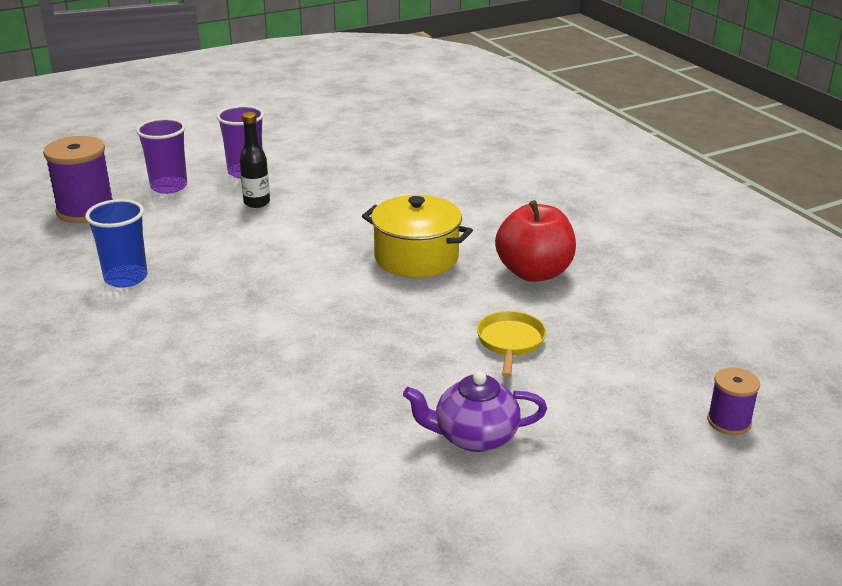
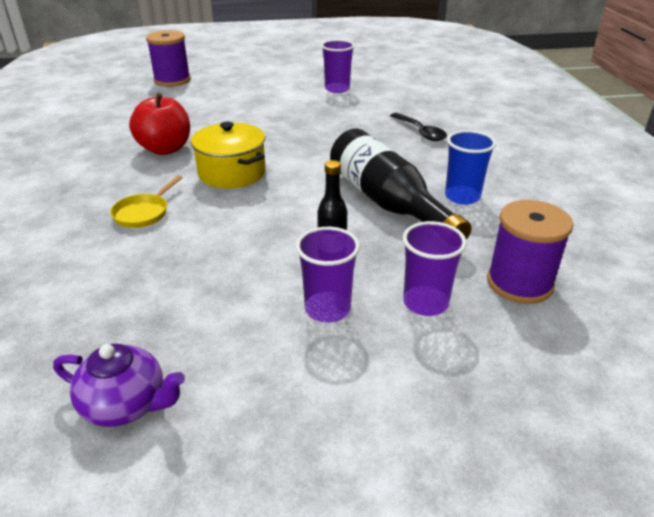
camera: 160 degrees left, 5 degrees up
(181, 375) = (421, 132): none -> black spoon
(214, 256) = (388, 203): none -> black bottle
(374, 470) = (337, 89): none -> purple cup
(474, 437) = (285, 91): purple teapot -> purple teapot (126, 404)
(510, 342) = (228, 118): yellow pan -> yellow pan (143, 213)
(729, 422) = (172, 80): purple spool -> purple spool, size x1.82

